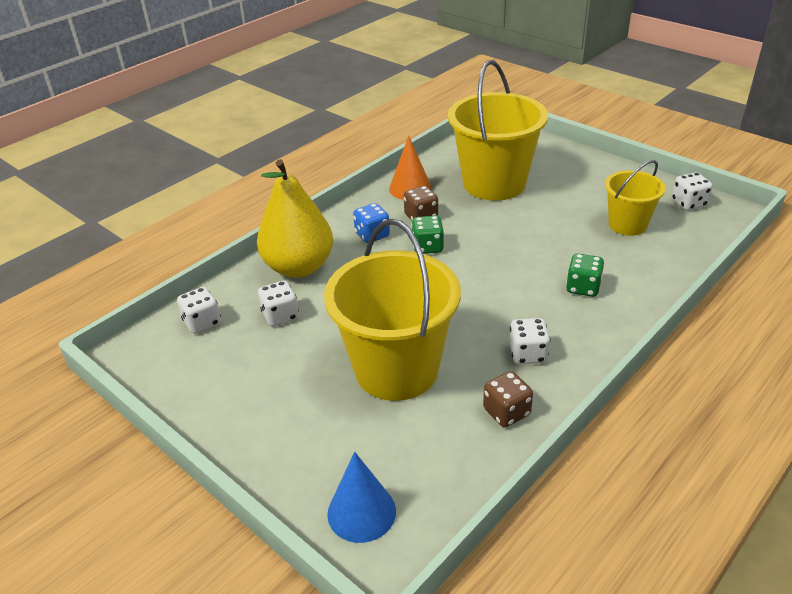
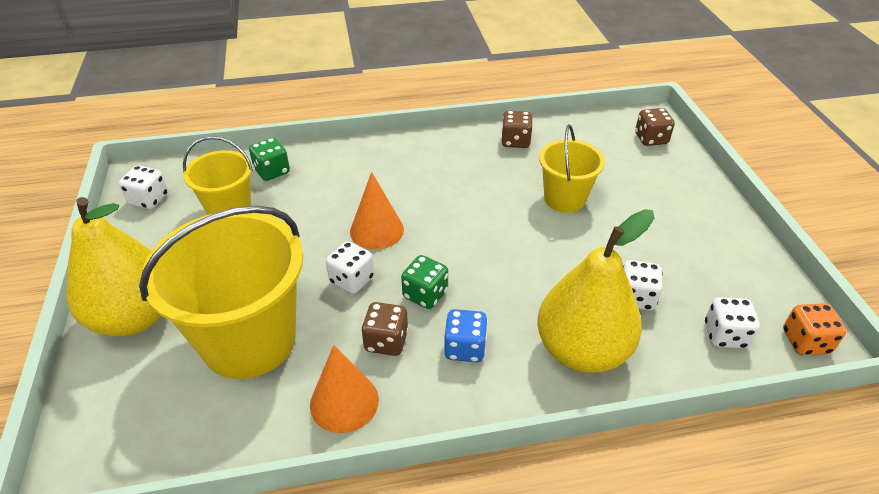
camera: 145 degrees left, 5 degrees up
(138, 347) = (805, 341): none -> orange dice
(361, 512) = (651, 139): blue cone -> brown dice
(396, 370) = (564, 199): yellow bucket -> yellow bucket, size x0.55
(512, 265) = (377, 230): none -> orange cone
(528, 354) = (459, 163): white dice -> white dice (352, 280)
(568, 163) = (135, 317): none -> yellow pear
(583, 288) = (355, 182): green dice -> green dice (272, 171)

